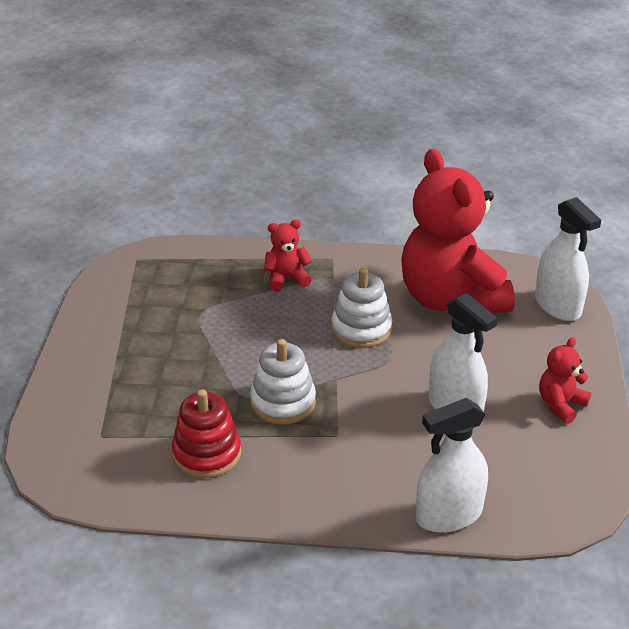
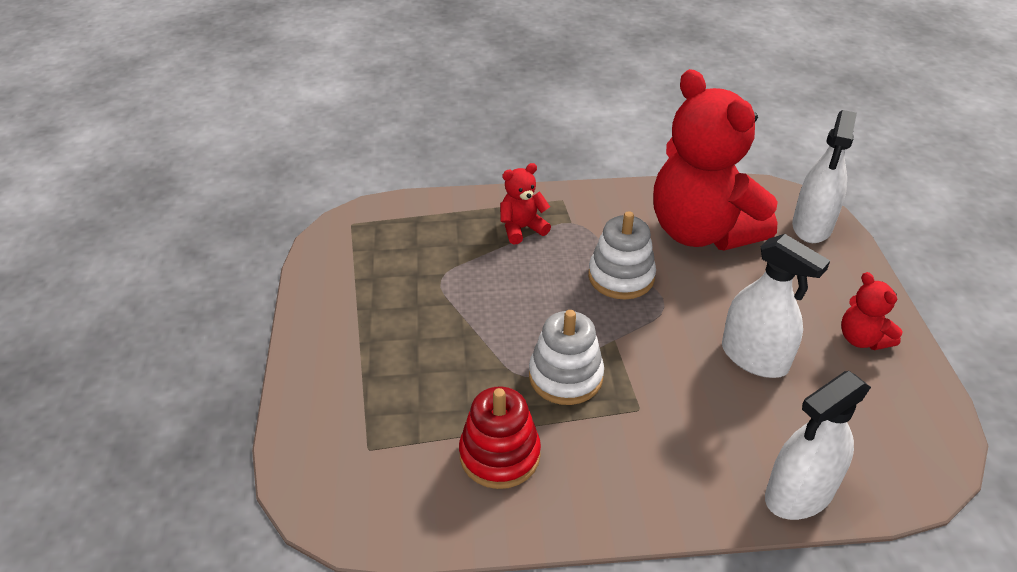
camera: 10 degrees left, 5 degrees up
(558, 306) = (812, 226): white spray bottle -> white spray bottle turned 60 degrees clockwise
(560, 405) = (862, 339): red teddy bear -> red teddy bear turned 60 degrees counterclockwise

